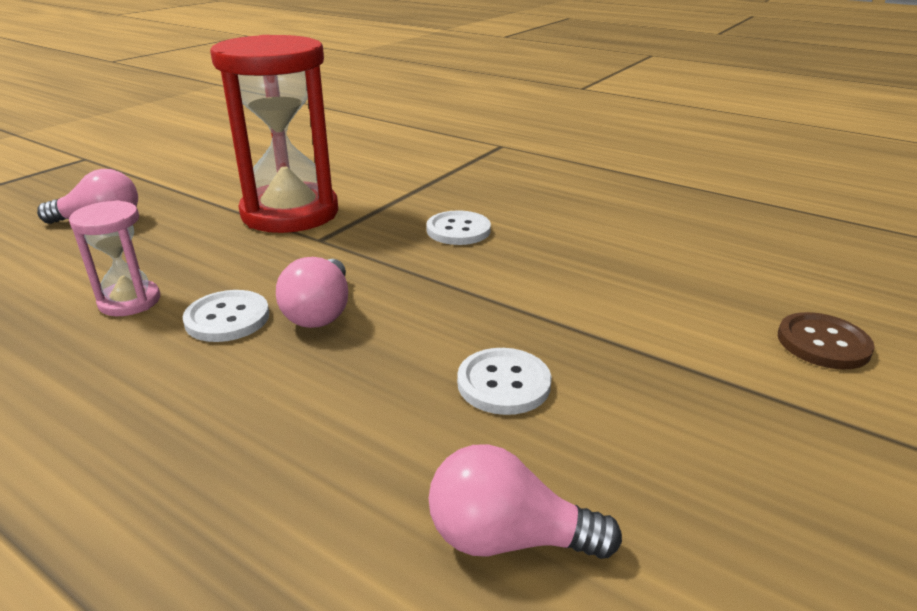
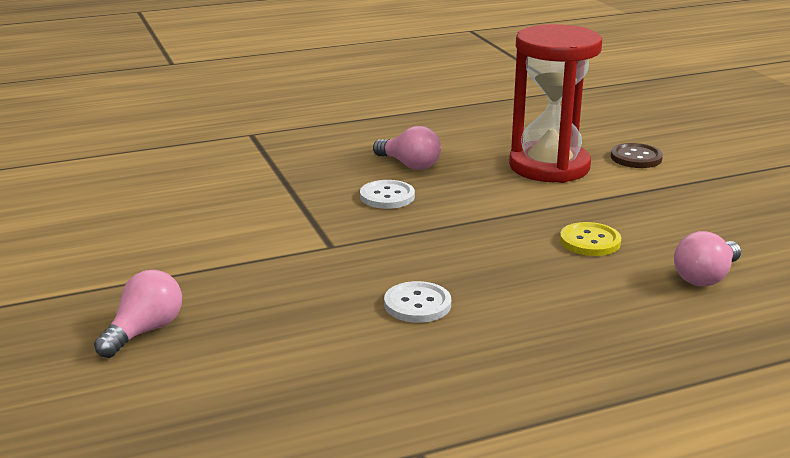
camera: 55 degrees left, 5 degrees down
(129, 301) = (341, 337): pink hourglass -> none
(290, 213) = (261, 245): red hourglass -> red hourglass (549, 167)
(320, 312) = (448, 271): pink light bulb -> pink light bulb (409, 165)
(503, 383) = (590, 241): white button -> yellow button

